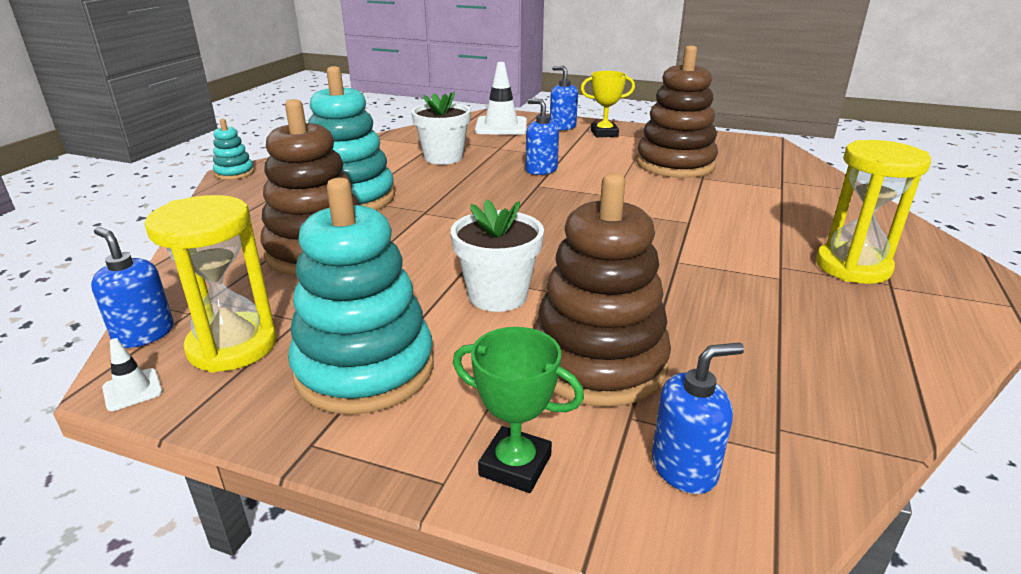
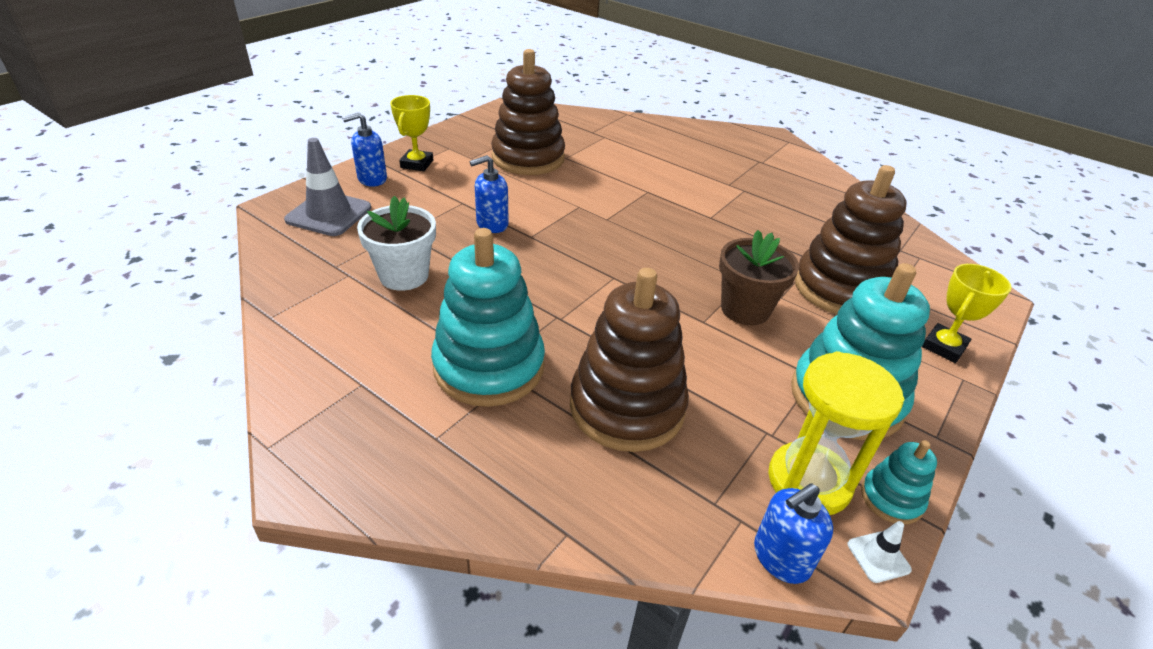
camera: 75 degrees left, 10 degrees up
(234, 173) = (304, 481): turquoise stacking toy -> turquoise stacking toy (891, 499)
(498, 296) = (745, 309): white flower pot -> brown flower pot
(501, 126) = (329, 214): white traffic cone -> grey traffic cone
(515, 465) = (943, 347): green trophy -> yellow trophy
(684, 468) = (936, 289): blue soap dispenser -> none
(852, 267) = (736, 163): yellow hourglass -> none

